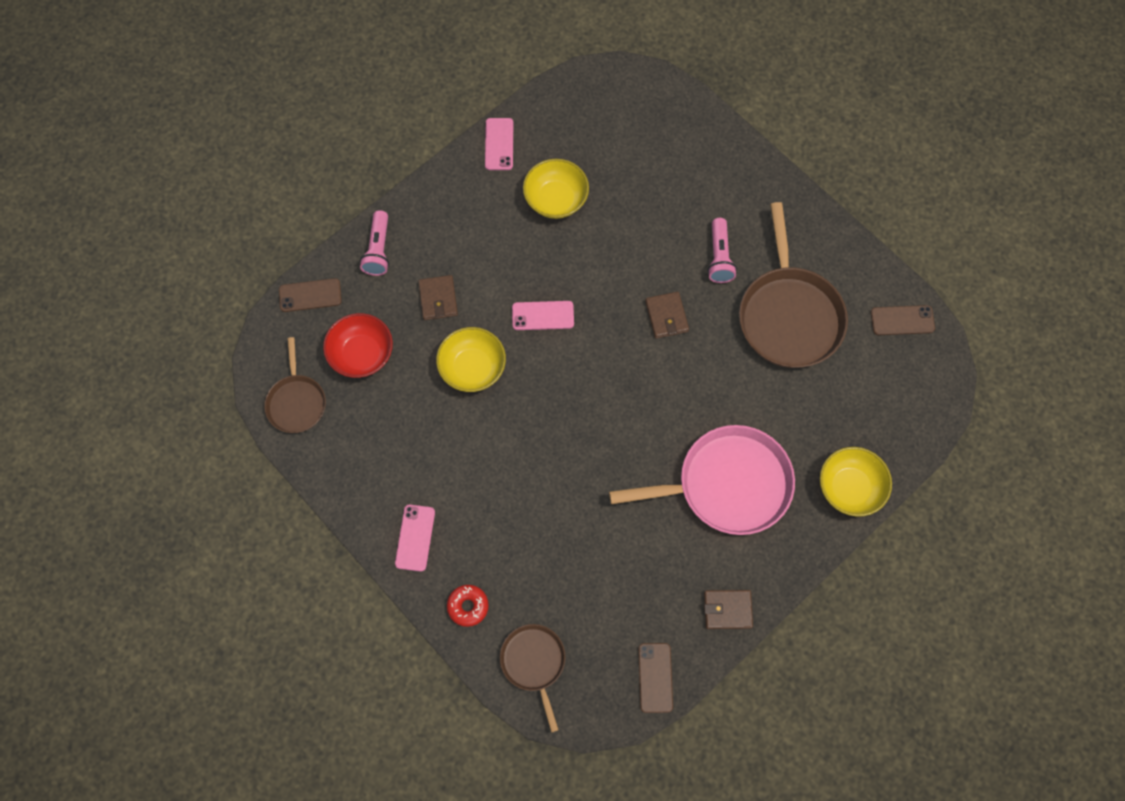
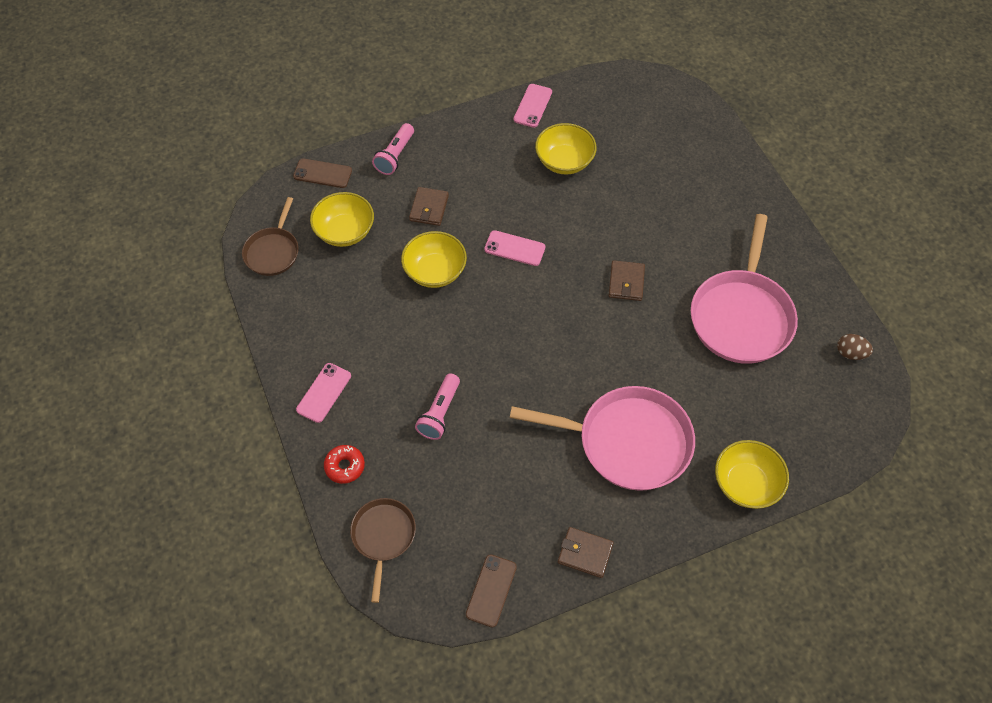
camera: 20 degrees right, 10 degrees down
(362, 354) = (345, 231): red bowl -> yellow bowl
(719, 257) = (694, 249): pink flashlight -> pink flashlight (440, 413)
(789, 316) = (741, 316): brown pan -> pink pan
(902, 320) = (850, 353): brown phone -> brown egg

